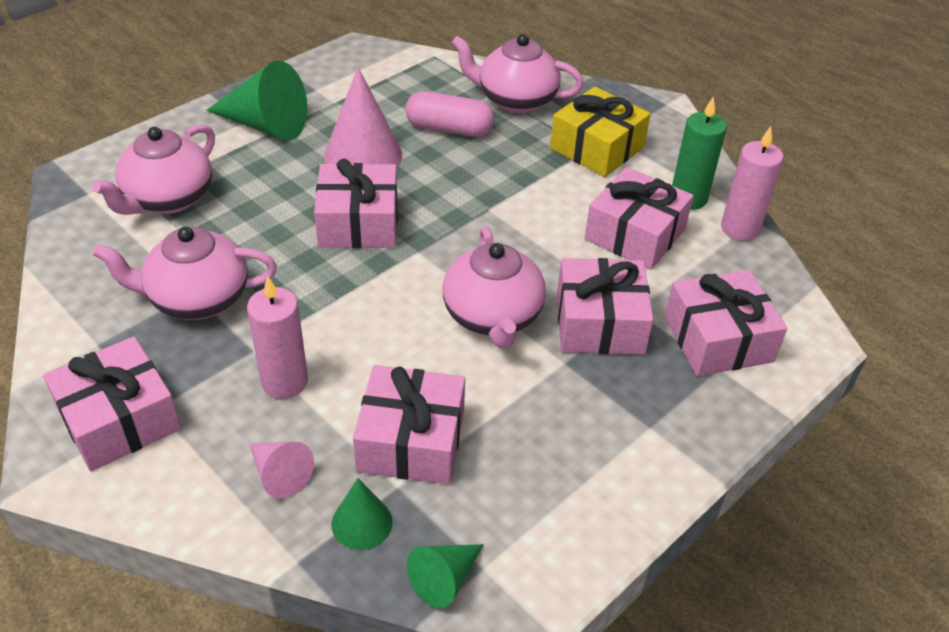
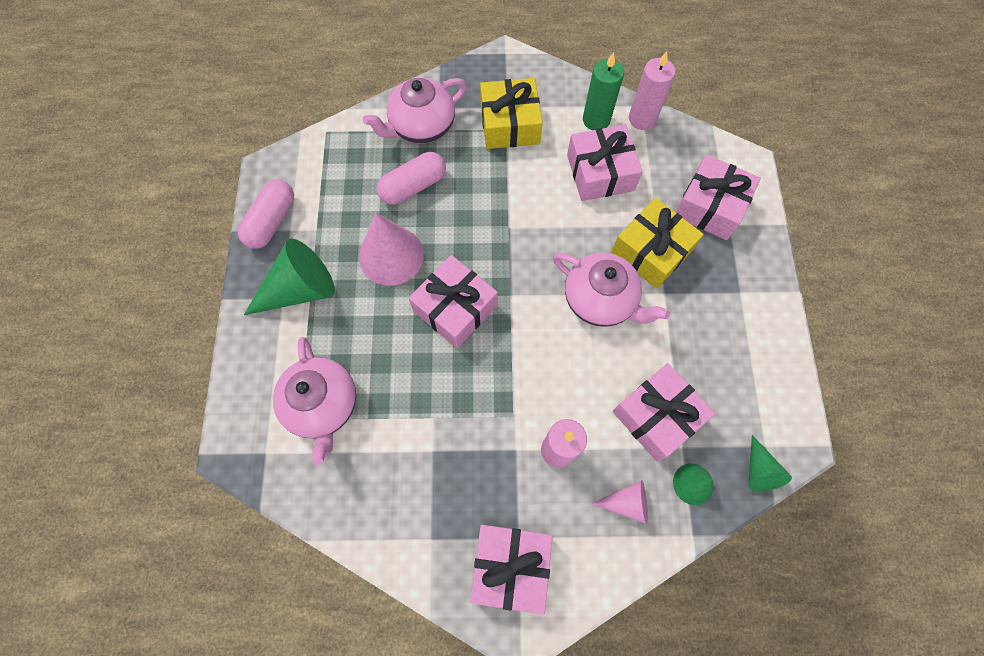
camera: 45 degrees left, 25 degrees up
(197, 299) = (441, 452): pink teapot -> none
(311, 76) = (272, 221): none -> pink capsule
(600, 323) = (651, 251): pink gift -> yellow gift

